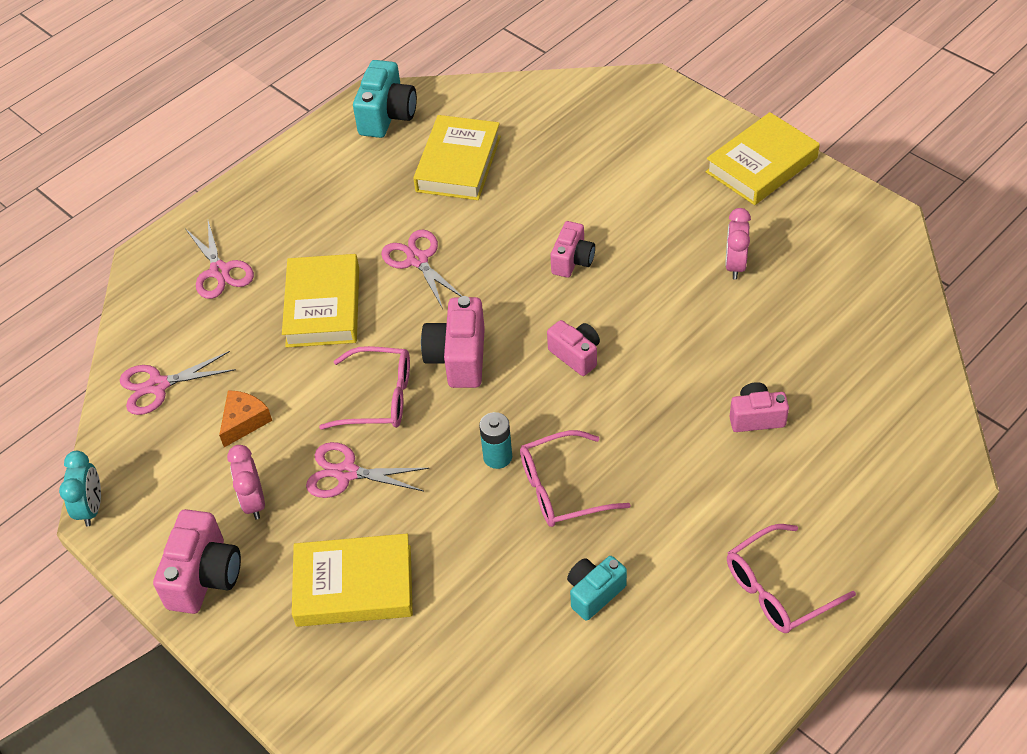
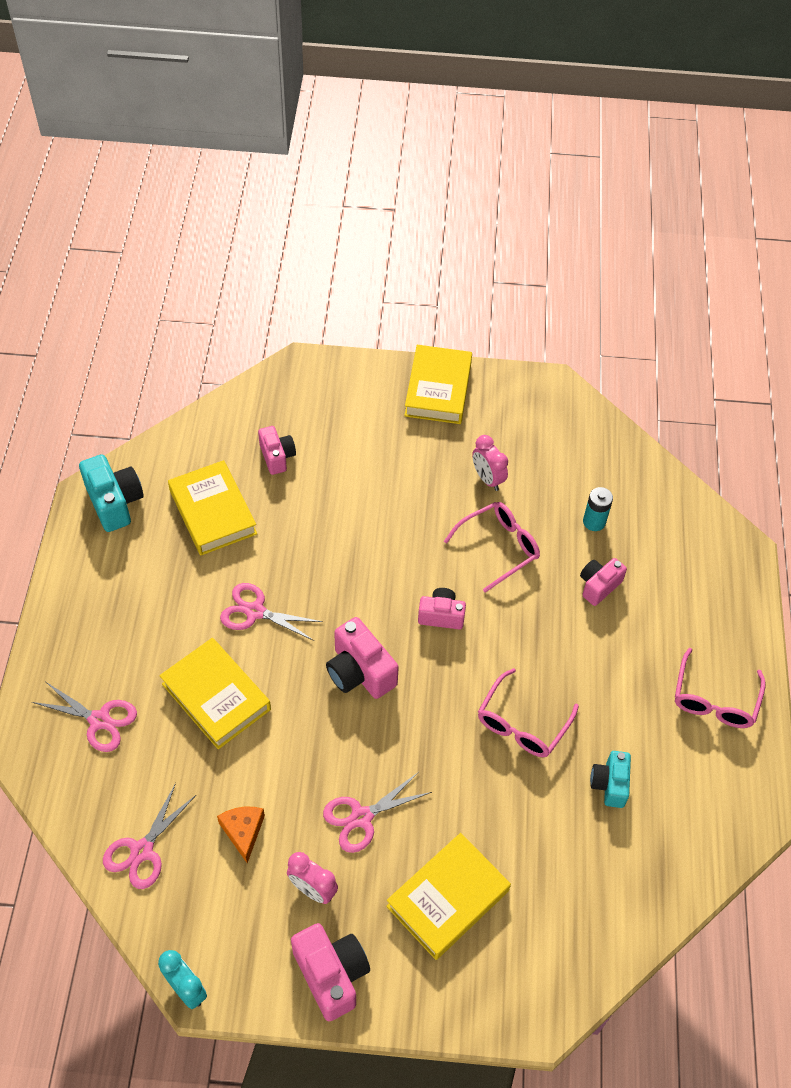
camera: 45 degrees left, 5 degrees up
(379, 398) = (330, 742): pink glasses -> pink glasses (499, 547)
(497, 457) = (457, 730): turquoise battery -> turquoise battery (594, 522)
(572, 260) = (372, 542): pink camera -> pink camera (277, 457)

